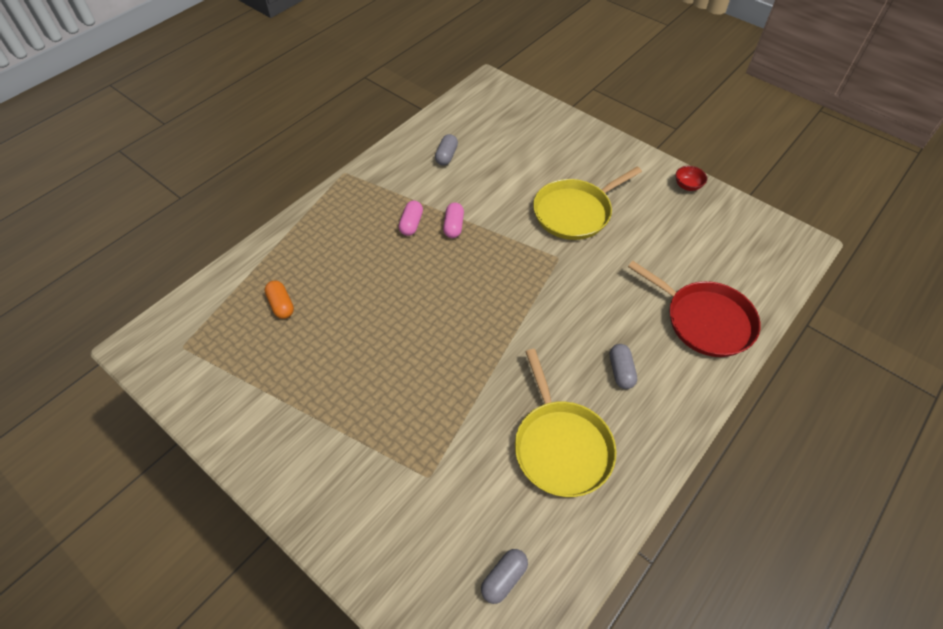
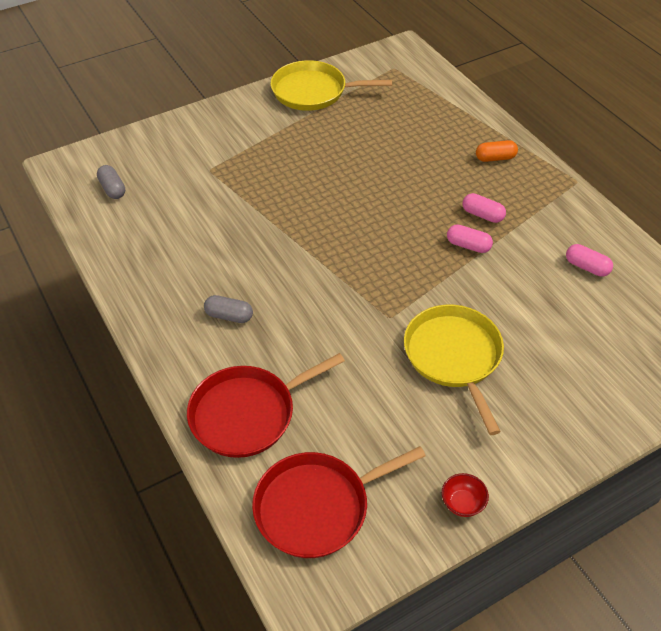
camera: 110 degrees right, 5 degrees down
(281, 305) = (412, 119): orange capsule -> orange capsule (495, 158)
(446, 156) = (586, 267): grey capsule -> pink capsule
(561, 446) = (185, 249): yellow pan -> yellow pan (313, 91)
(744, 255) = (317, 507): none -> red pan

